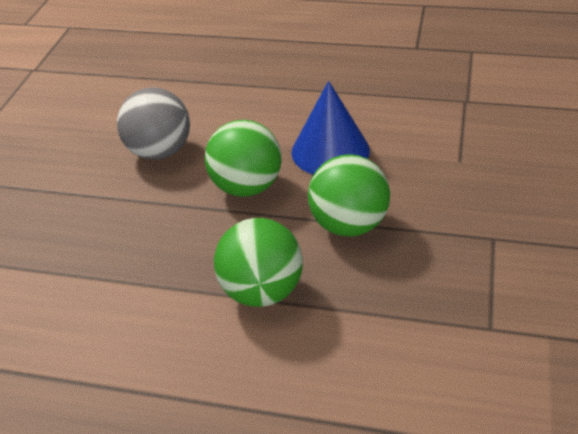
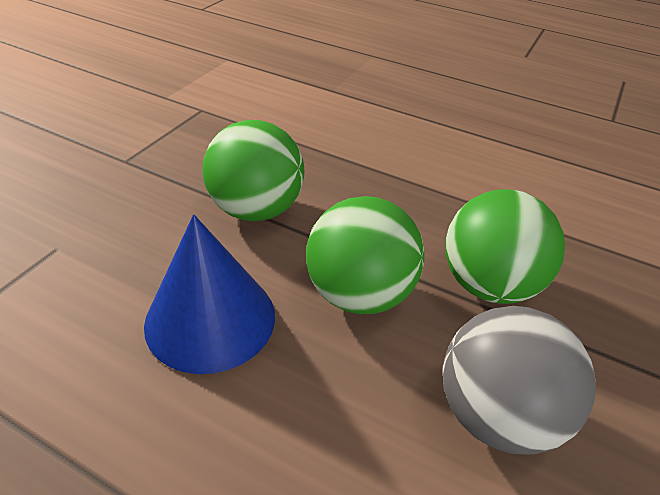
camera: 170 degrees left, 0 degrees up
(262, 291) = (376, 175): green ball -> green ball (488, 284)

